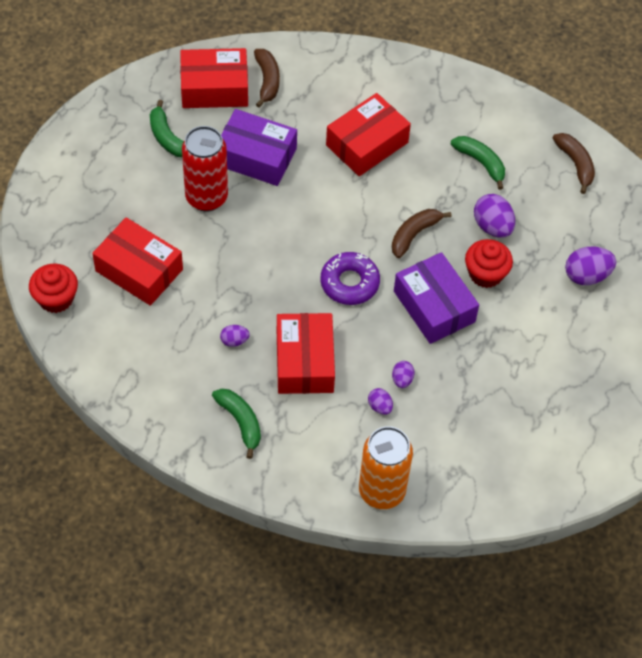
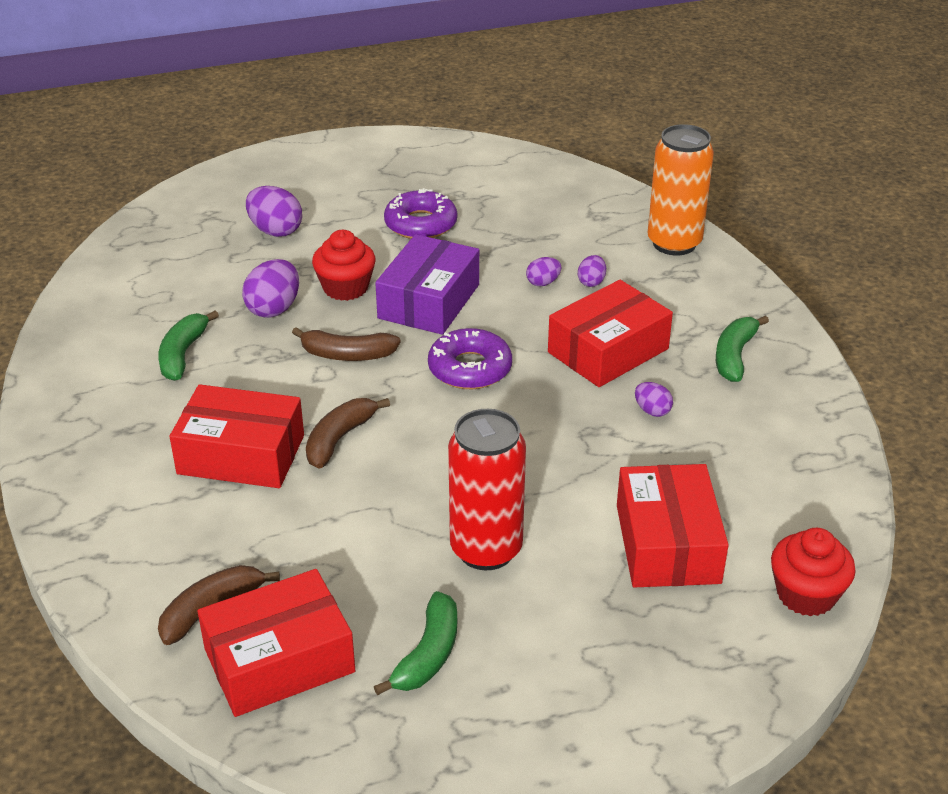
camera: 125 degrees left, 20 degrees down
(214, 88) = (279, 660): red box -> red box turned 75 degrees counterclockwise
(256, 157) = (366, 541): purple box -> none
(530, 360) = (421, 224): none -> purple donut
(575, 164) = (118, 291): brown banana -> brown banana (339, 439)

